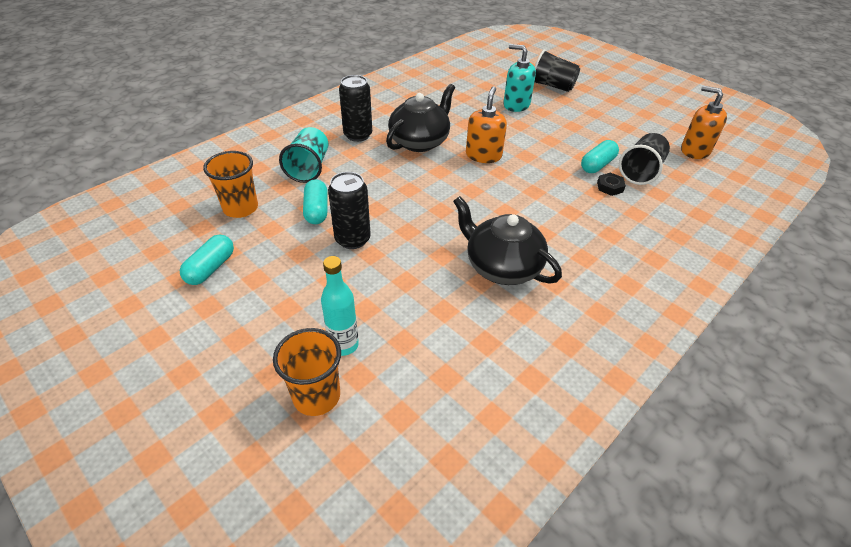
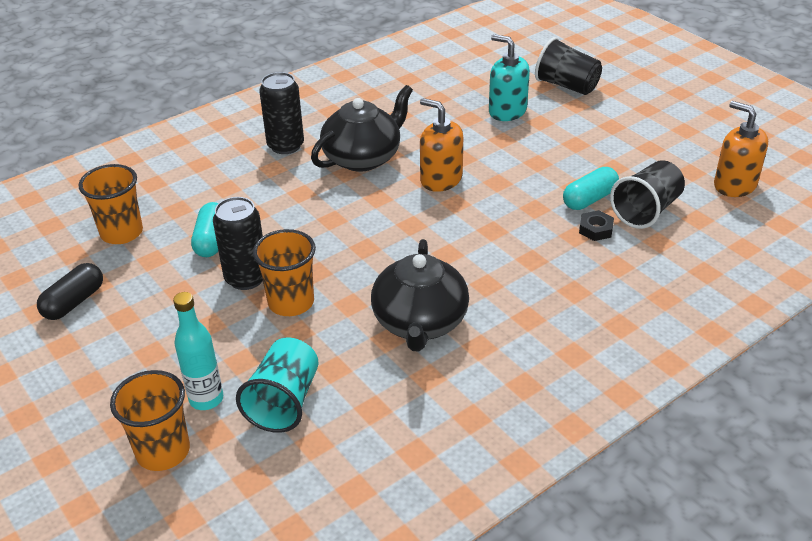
camera: 10 degrees right, 5 degrees down
(210, 268) = (74, 302): turquoise capsule -> black capsule
(309, 168) = (214, 186): turquoise cup -> turquoise cup (284, 402)
(394, 257) = (291, 302): none -> orange cup
(483, 155) = (441, 179): orange soap dispenser -> orange soap dispenser turned 75 degrees counterclockwise
(502, 266) = (420, 322): black teapot -> black teapot turned 135 degrees counterclockwise

